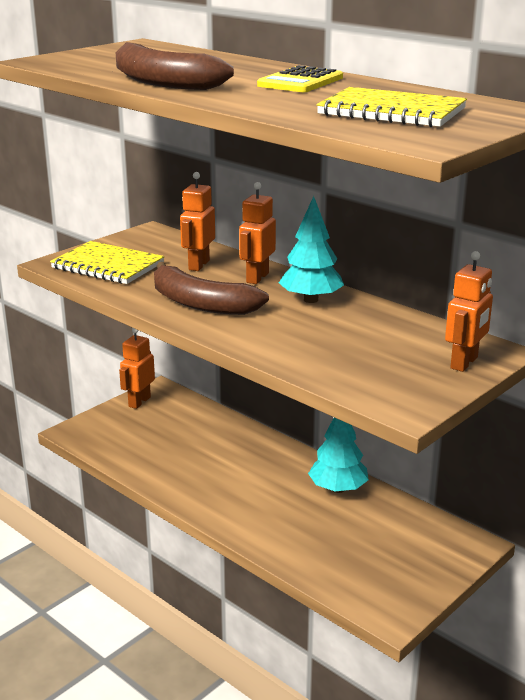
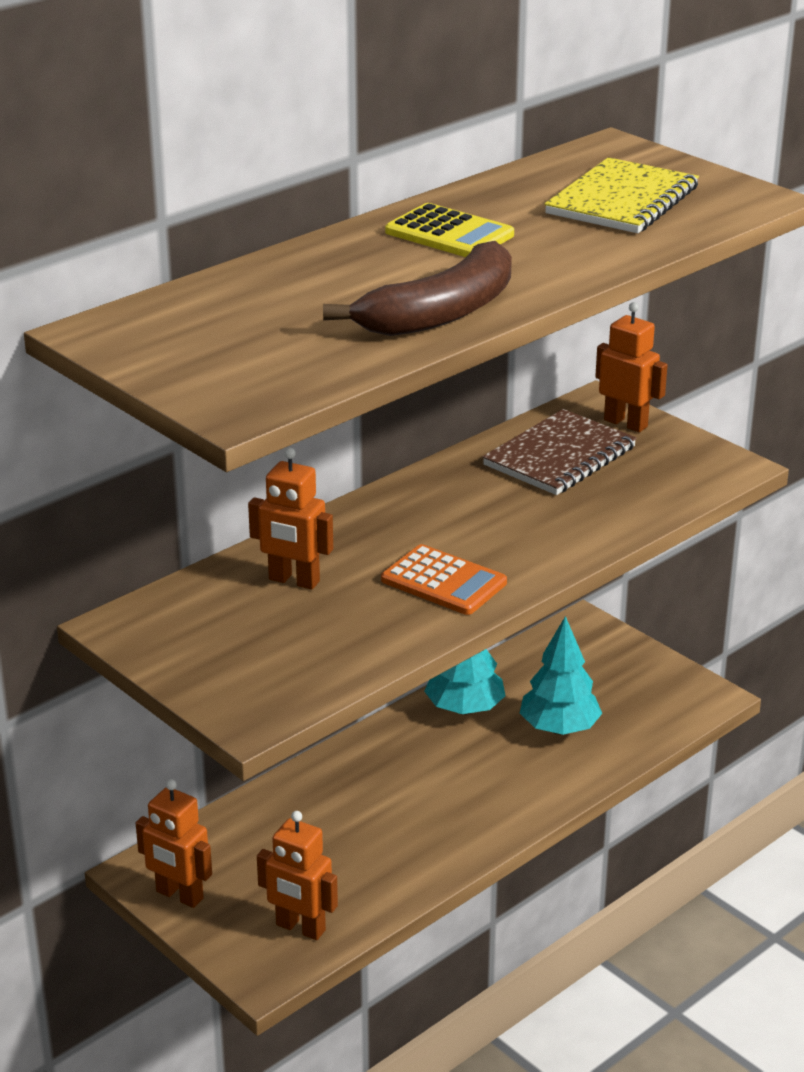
camera: 85 degrees left, 5 degrees up
(108, 266) = (276, 664): yellow notebook -> none
(200, 304) = (444, 581): brown banana -> orange calculator
(257, 278) = (355, 534): orange robot -> orange robot (300, 928)
(311, 300) = (440, 499): turquoise tree -> turquoise tree (559, 728)
(392, 337) = (559, 456): none -> brown notebook

